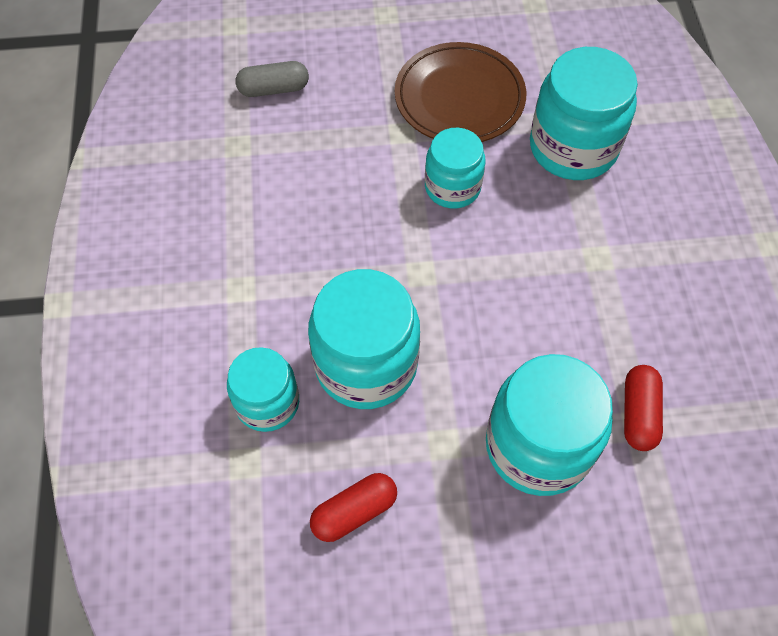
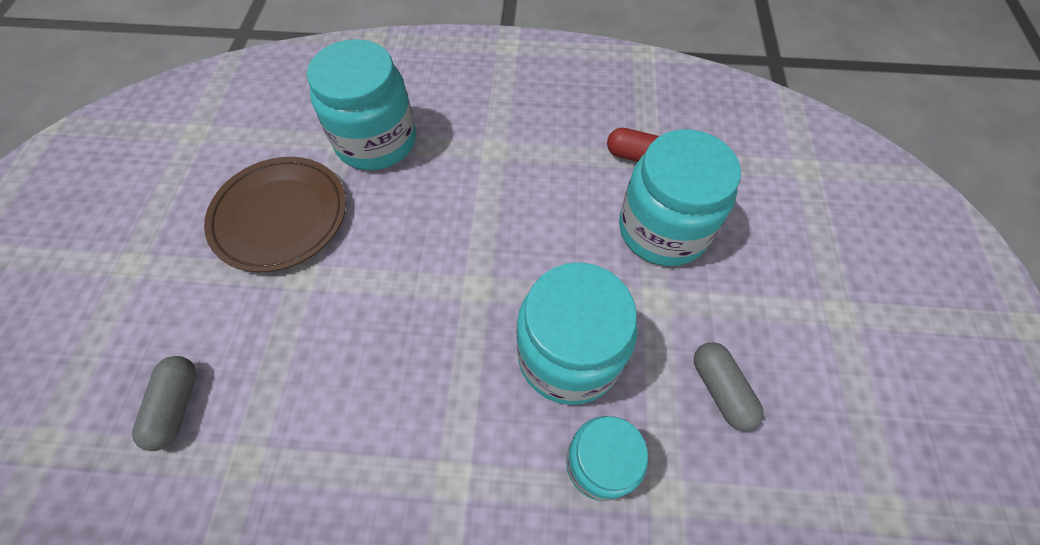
camera: 80 degrees left, 0 degrees up
(354, 512) = (721, 390): red capsule -> grey capsule
(452, 187) = (386, 243): turquoise jar -> none

